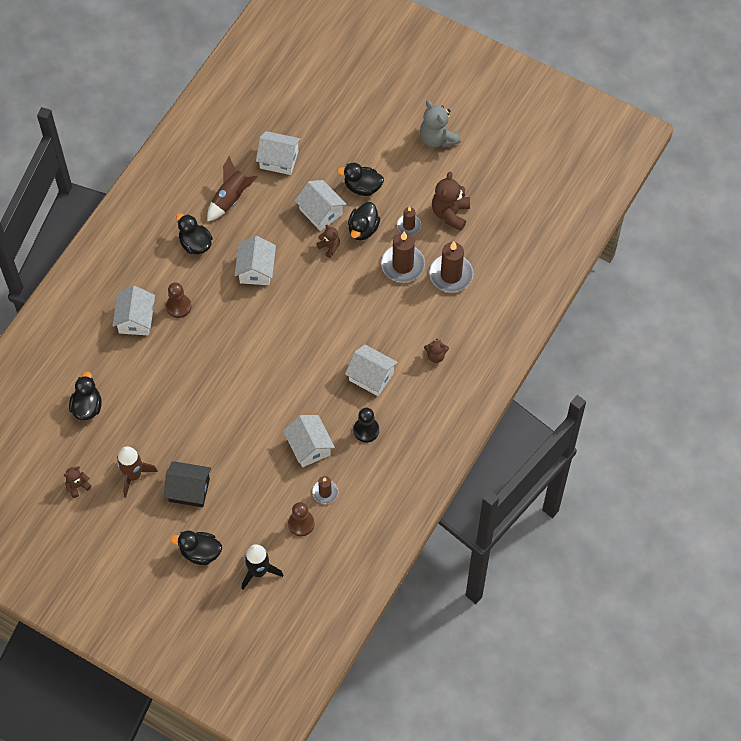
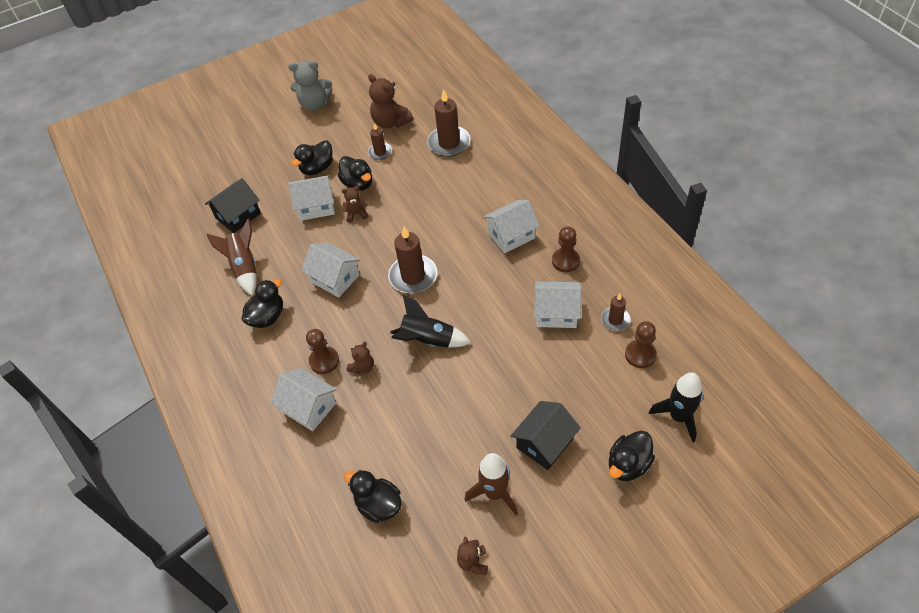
camera: 55 degrees left, 10 degrees down
(195, 244) = (267, 317): black duck -> black duck turned 135 degrees clockwise
(234, 368) = (428, 340): none -> black rocket
(279, 160) = (238, 215): white house -> black house
(366, 430) = (565, 261): black pawn -> brown pawn
(403, 265) = (415, 170): brown candle -> brown candle (413, 276)
(435, 356) = (521, 182): brown teddy bear -> brown teddy bear (362, 367)

